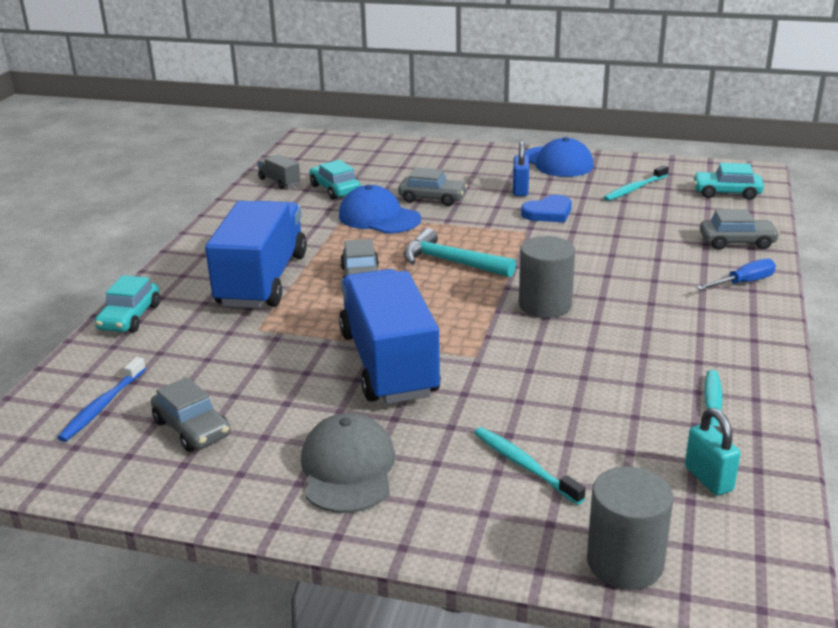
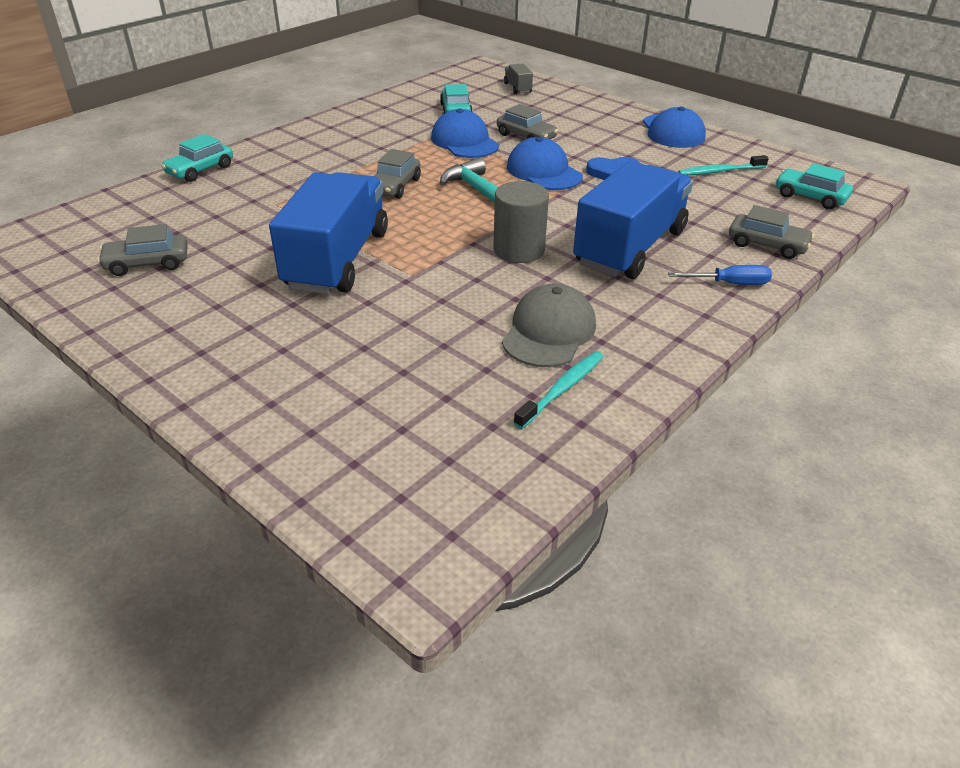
camera: 25 degrees right, 10 degrees up
(102, 406) = (111, 228): blue toothbrush -> none
(192, 428) = (147, 263): grey car -> grey car turned 90 degrees clockwise
(262, 280) = (320, 168): blue truck -> blue truck (630, 247)
(279, 181) = (420, 95): grey truck -> grey truck (517, 88)
(348, 469) = (214, 331): grey cap -> grey cap (549, 332)
(486, 227) = (543, 172): none -> blue cap
(520, 190) = (610, 147): blue padlock -> none
(524, 465) = (346, 377): turquoise toothbrush -> none
(625, 562) = (331, 489): grey cylinder -> none
(708, 479) = (487, 447): turquoise padlock -> none

